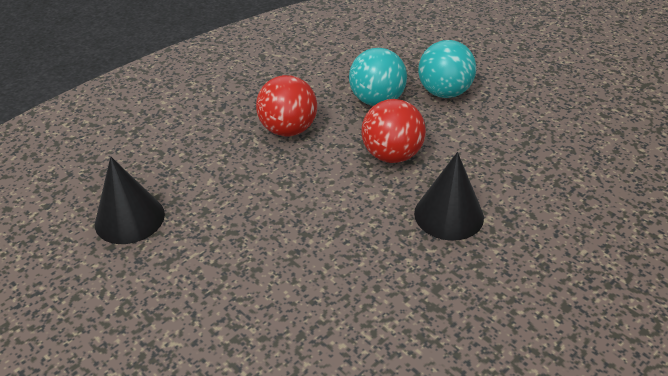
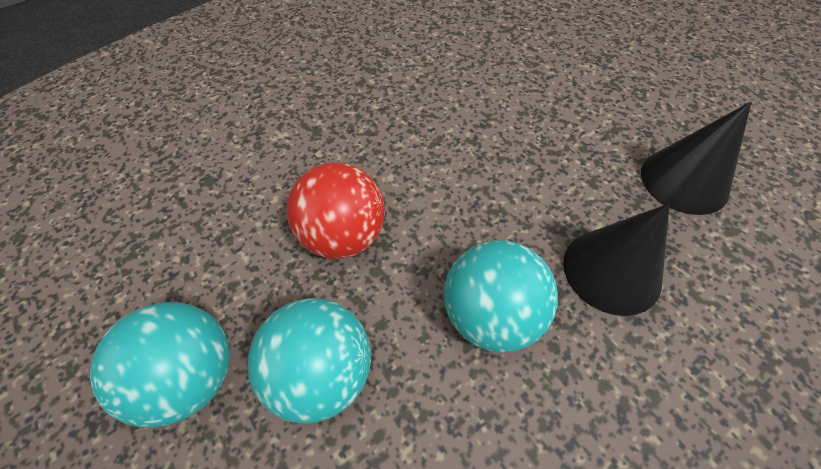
camera: 170 degrees left, 15 degrees up
(288, 130) = (491, 315): red ball -> turquoise ball
(448, 215) = (315, 143): black cone -> black cone (611, 270)

